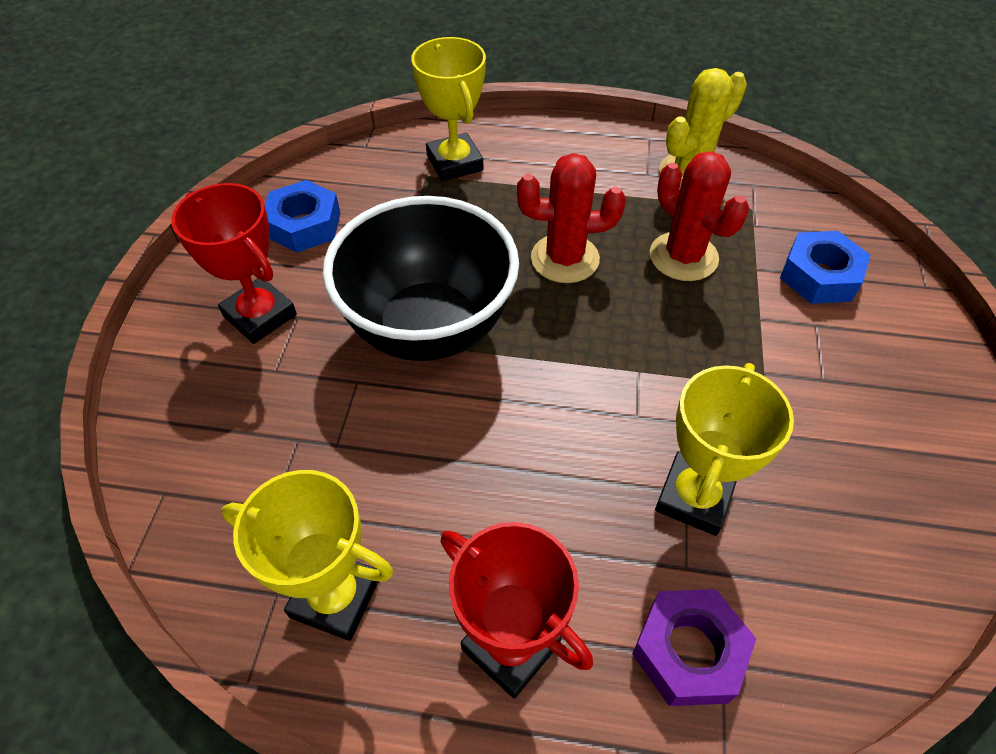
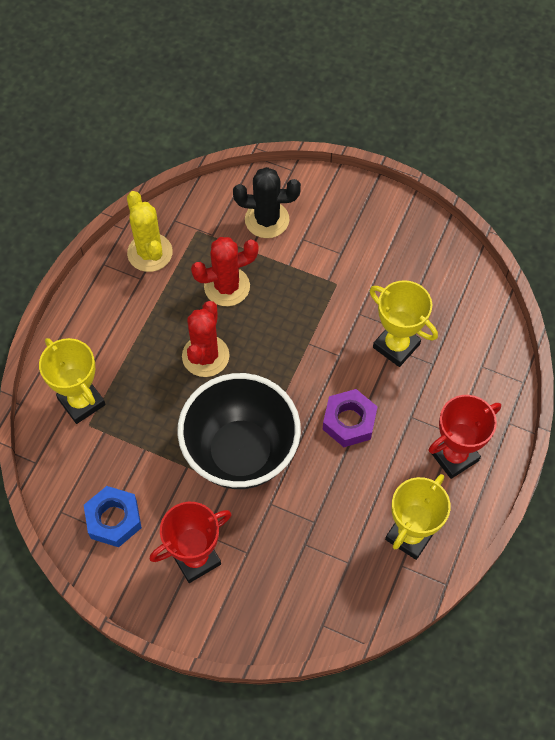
camera: 75 degrees left, 10 degrees up
(455, 163) = (81, 402): yellow trophy -> yellow trophy turned 60 degrees clockwise
(689, 651) = (473, 378): purple nut -> purple nut (349, 421)
(819, 276) = (267, 220): blue nut -> black cactus

